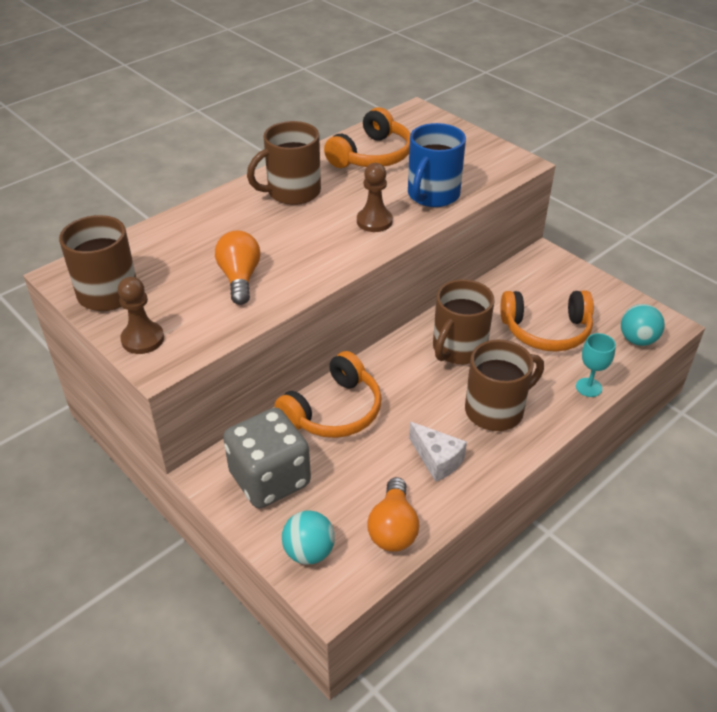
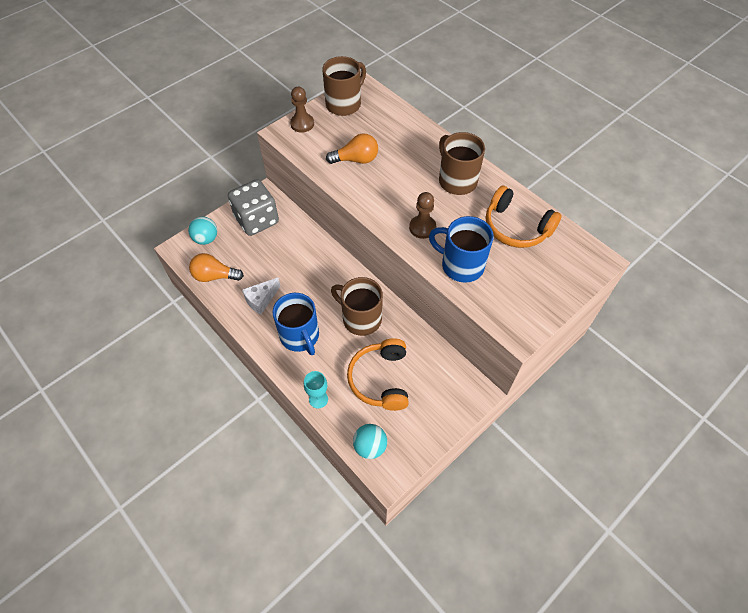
camera: 90 degrees right, 15 degrees up
(334, 411) = (306, 248): orange headphones -> none
(496, 410) = (300, 336): brown mug -> blue mug

